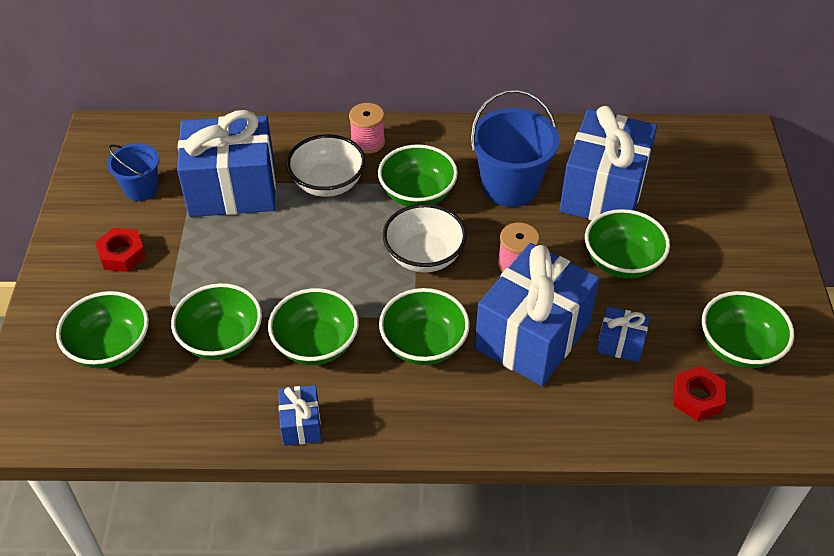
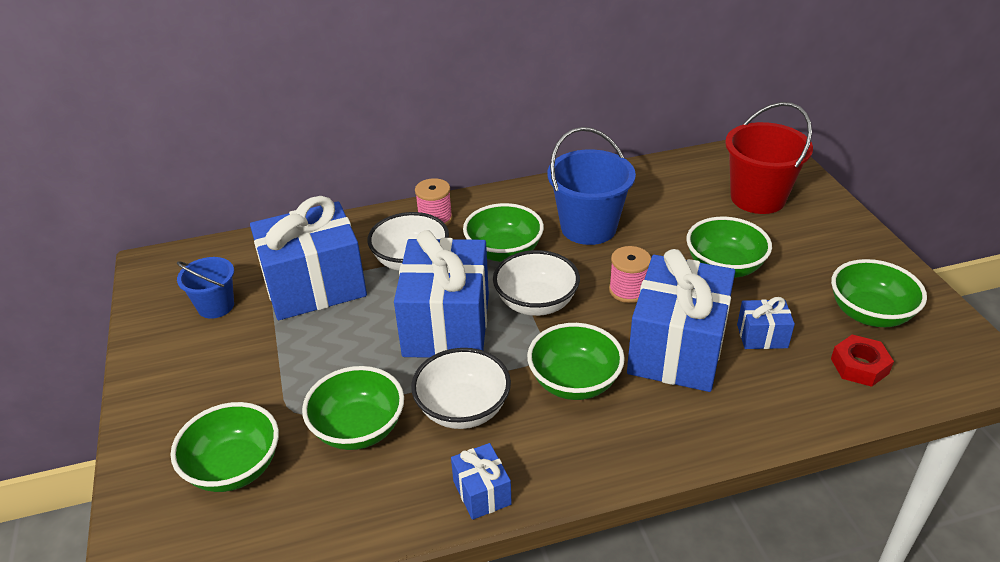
camera: 15 degrees left, 10 degrees down
(122, 254) = (216, 372): red nut -> none
(316, 344) = (463, 409): green bowl -> white bowl
(603, 192) = (675, 214): blue gift -> blue gift (446, 324)
(697, 192) = (757, 198): none -> red bucket

